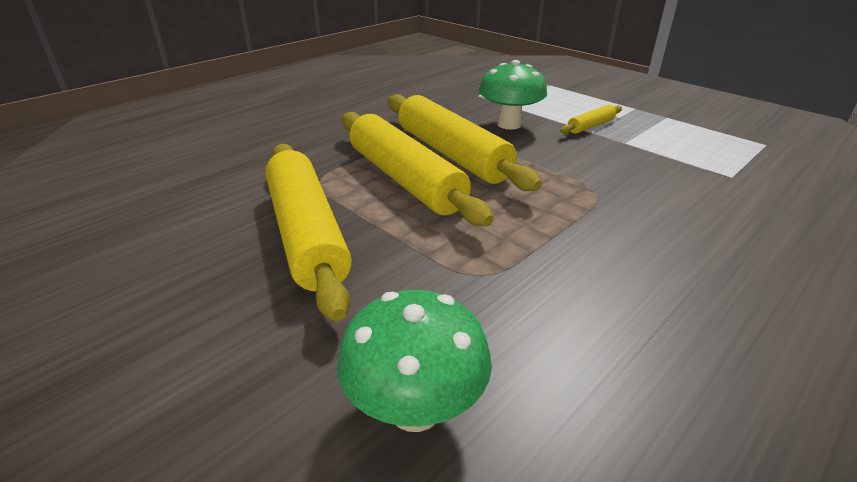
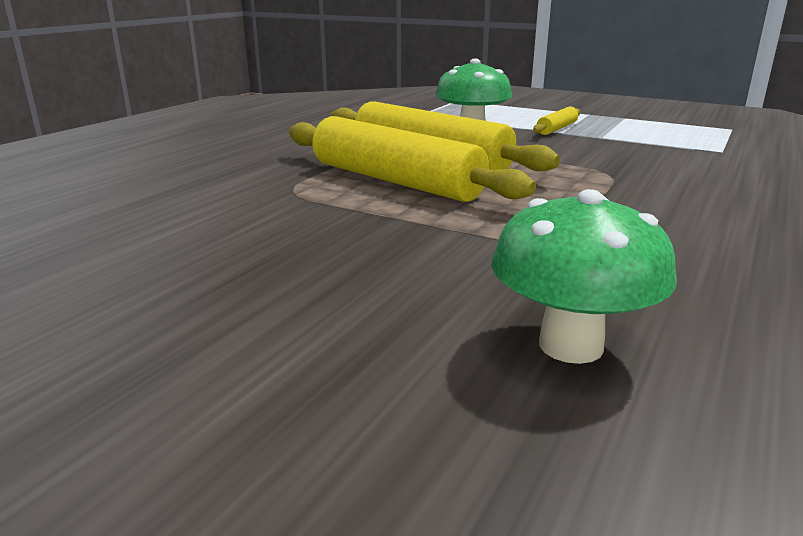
camera: 15 degrees left, 10 degrees down
(306, 234) = (317, 232): yellow rolling pin -> none

